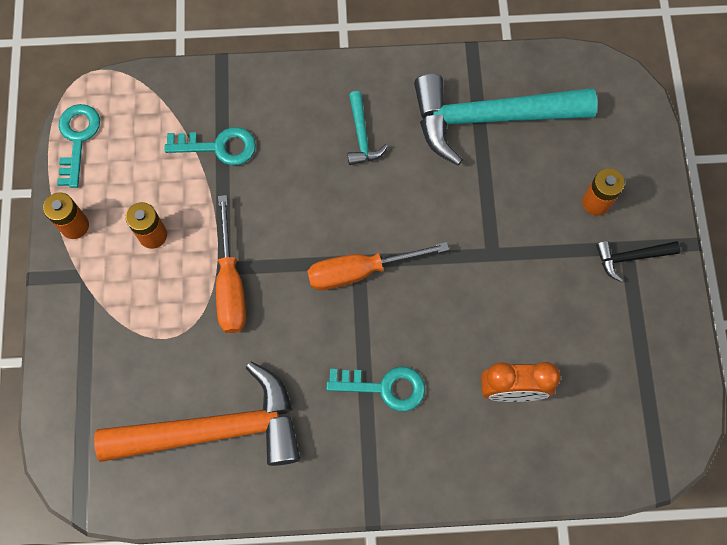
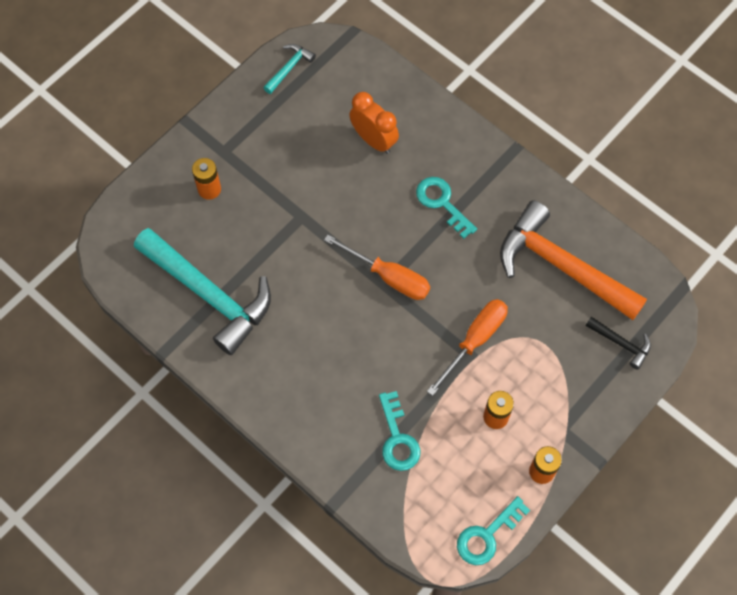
camera: 135 degrees left, 5 degrees down
(218, 147) = (397, 438): turquoise key -> turquoise key turned 150 degrees counterclockwise
(362, 136) = (299, 358): turquoise hammer -> turquoise hammer (289, 68)
(631, 257) = (228, 144): black hammer -> black hammer (621, 343)

